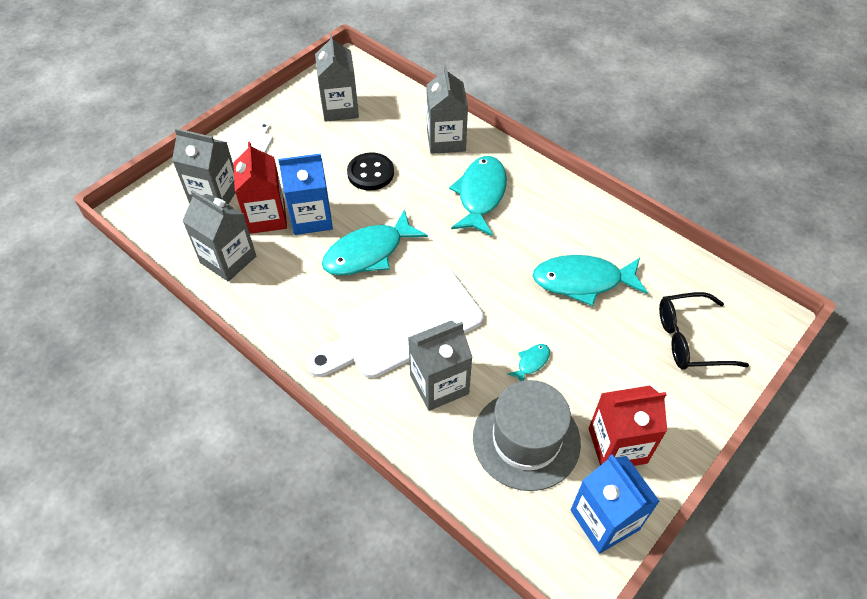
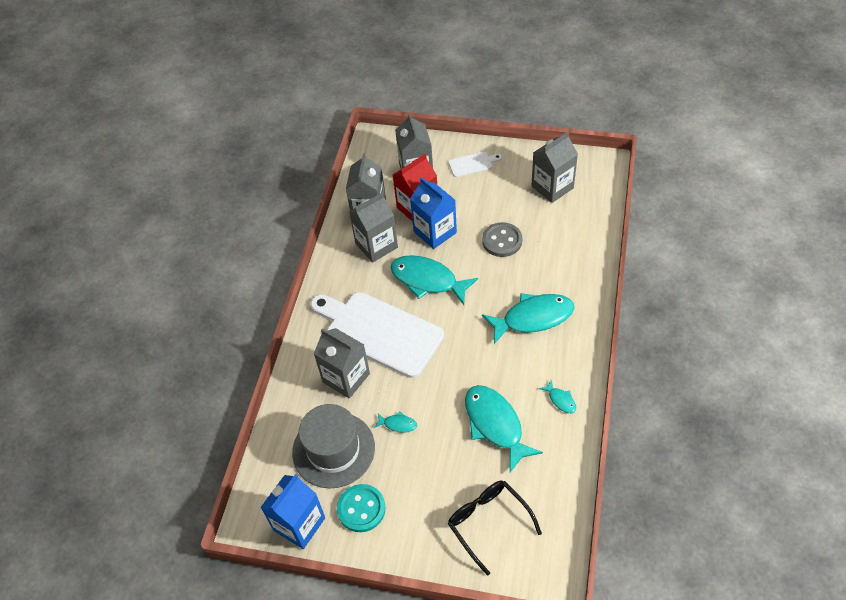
camera: 65 degrees right, 0 degrees up
(370, 173) = (502, 241): black button -> grey button
(446, 140) = (573, 267): grey carton -> grey carton (376, 245)
(586, 220) = (560, 400): none -> turquoise fish
(617, 445) = (361, 509): red carton -> turquoise button

